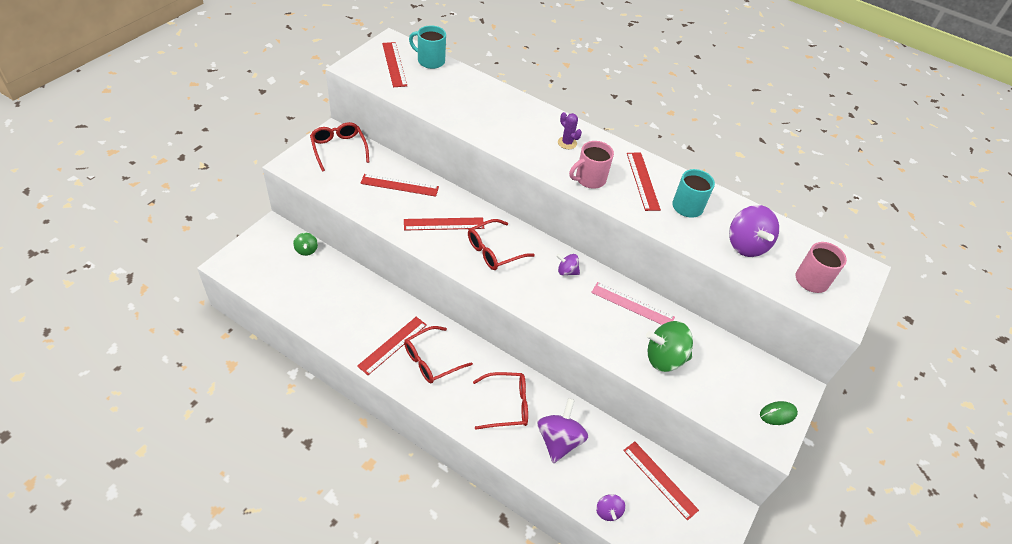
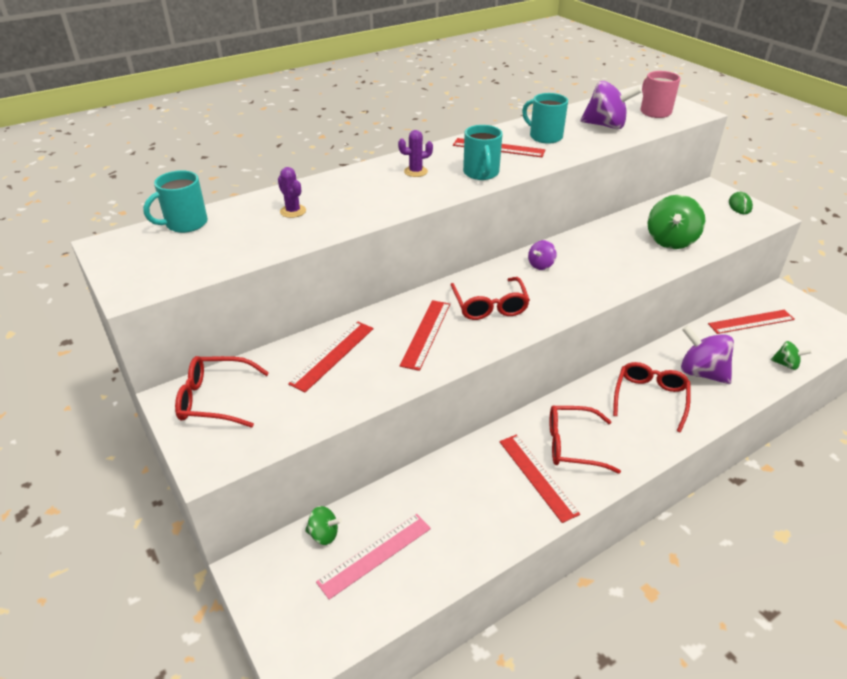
camera: 60 degrees left, 10 degrees down
(394, 64) = (163, 253): red ruler -> none
(431, 360) = (572, 445): red glasses -> red glasses turned 105 degrees clockwise
(472, 100) = (293, 211): none -> purple cactus
(589, 179) = (481, 173): pink mug -> turquoise mug
(608, 511) = (786, 364): purple spinning top -> green spinning top
(632, 305) = (599, 239): pink ruler -> pink ruler (375, 554)

